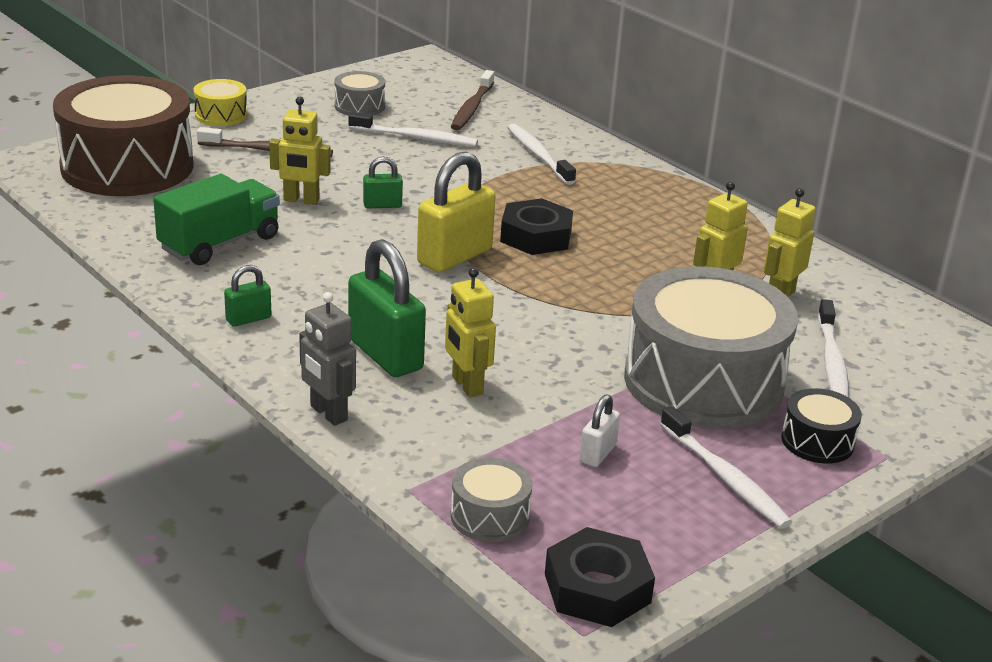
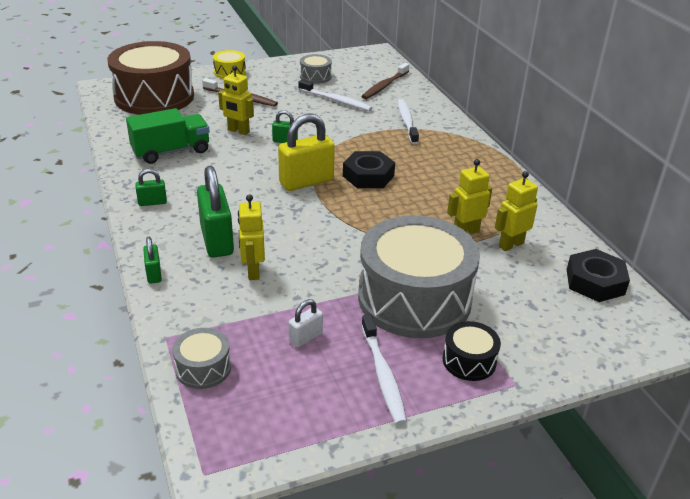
camera: 20 degrees right, 5 degrees up
(328, 413) = (154, 274): grey robot -> green padlock
(597, 588) = (237, 440): black nut -> black nut (595, 282)
(831, 361) = (518, 301): white toothbrush -> none

